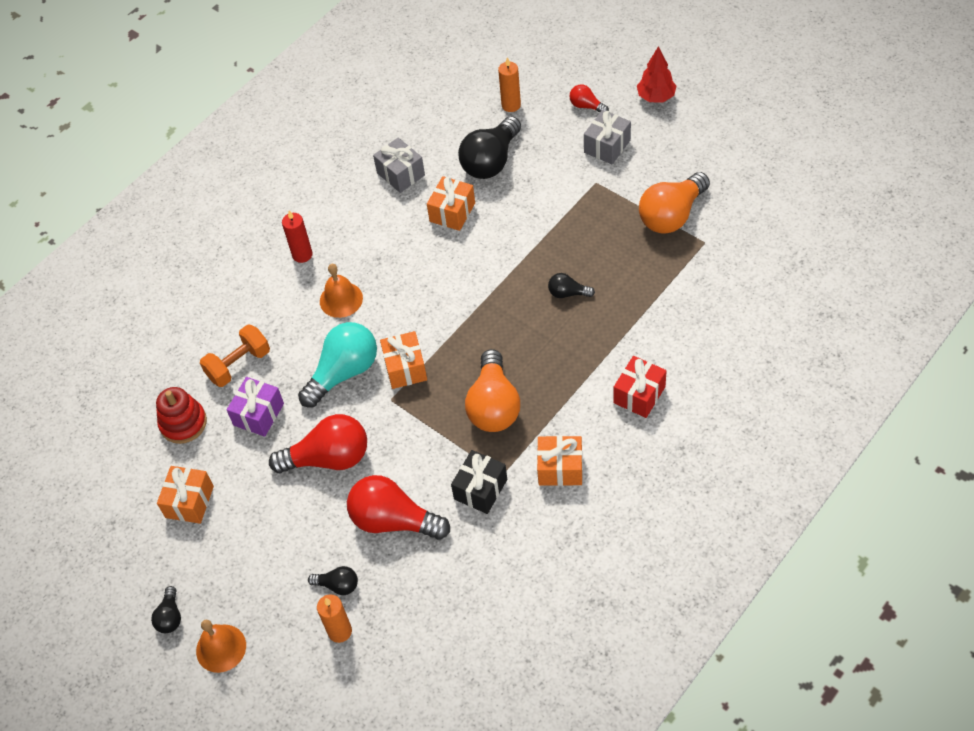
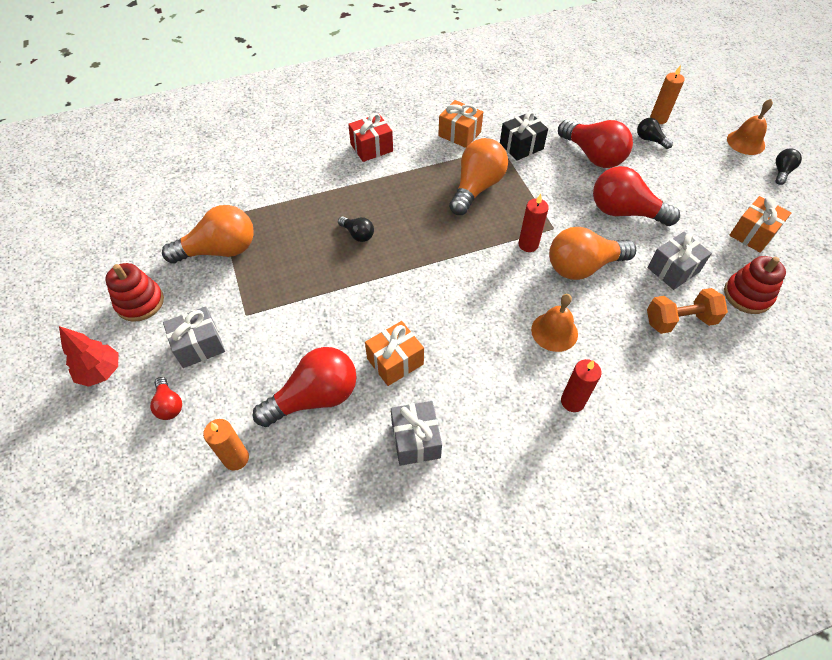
camera: 155 degrees left, 0 degrees up
(258, 414) = (673, 270): purple gift -> grey gift
(344, 372) = (583, 266): turquoise light bulb -> orange light bulb
(405, 368) = (528, 244): orange gift -> red candle
(491, 161) = (315, 397): black light bulb -> red light bulb
(686, 147) = (140, 302): none -> red stacking toy

